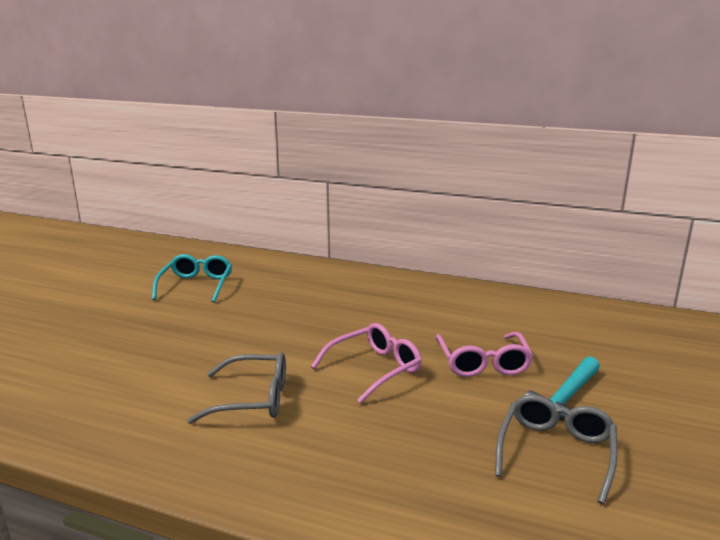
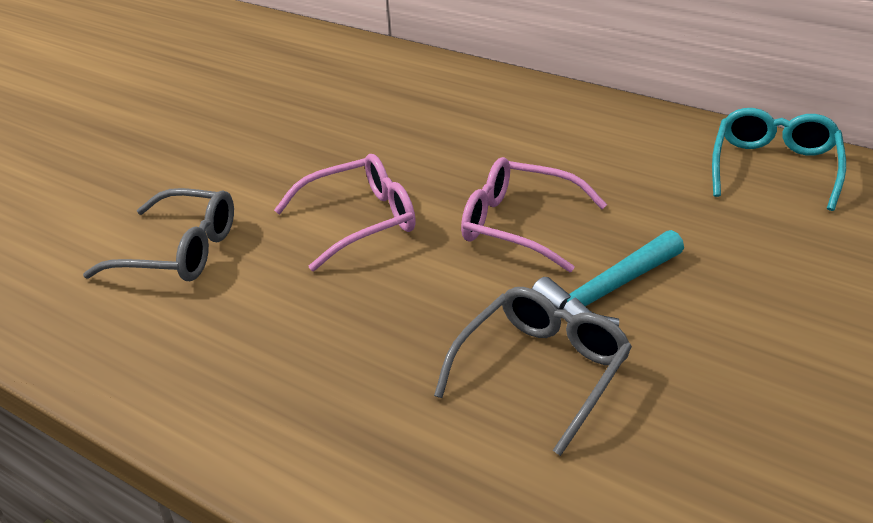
camera: 15 degrees right, 15 degrees up
(196, 285) = (187, 73): turquoise glasses -> turquoise glasses (774, 167)
(483, 363) = (518, 225): pink glasses -> pink glasses turned 105 degrees clockwise

